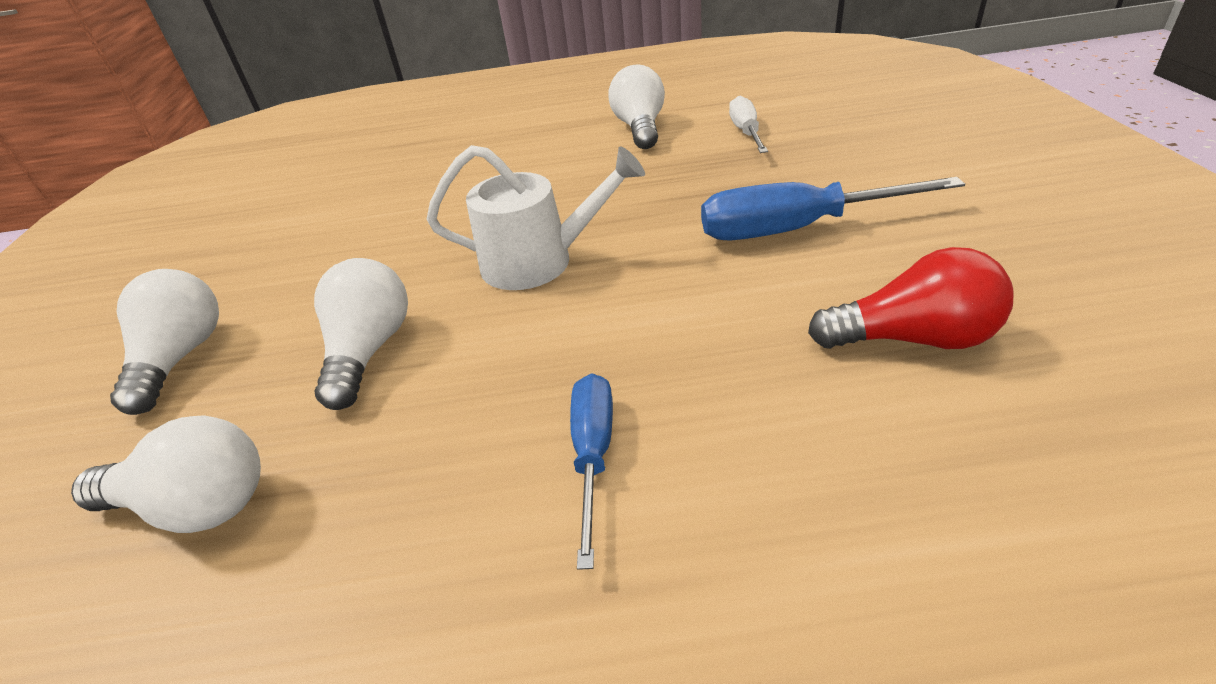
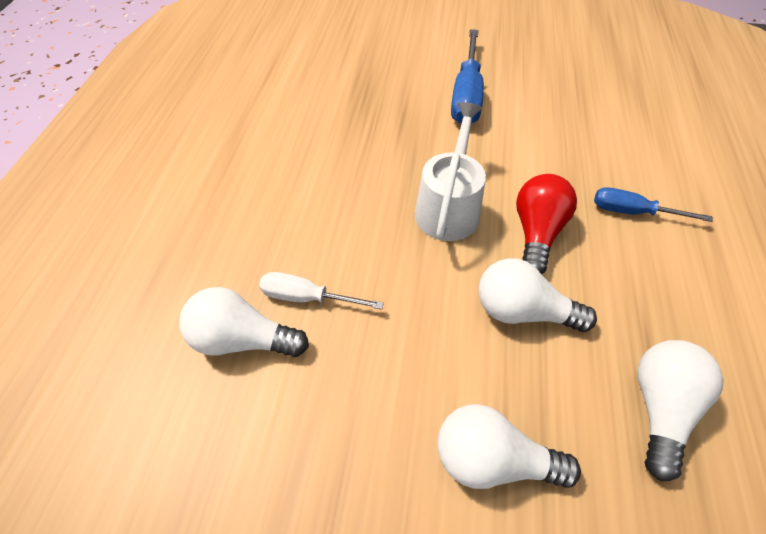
camera: 80 degrees left, 15 degrees up
(640, 128) = (276, 120): white light bulb -> white light bulb (242, 339)
(746, 132) = (330, 77): white screwdriver -> white screwdriver (307, 297)
(913, 338) = (572, 94): red light bulb -> red light bulb (536, 232)

